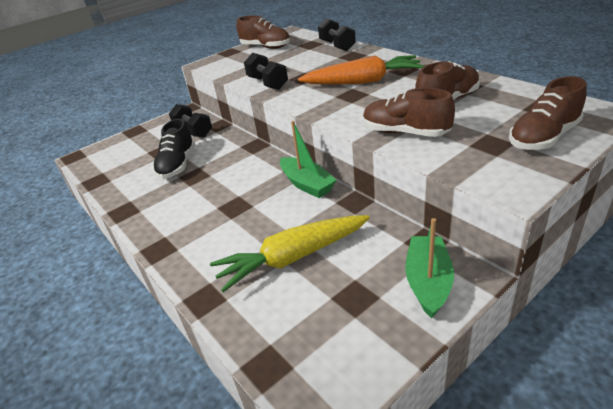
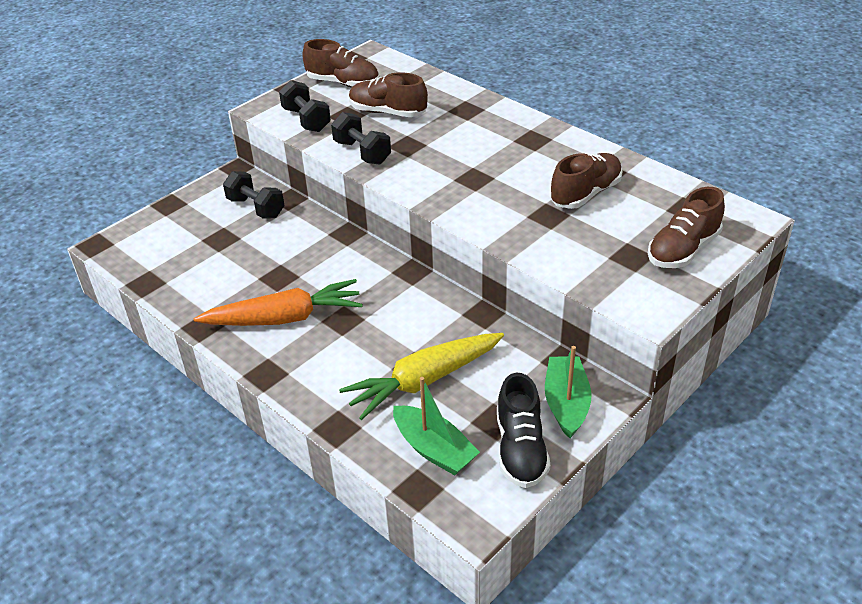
camera: 10 degrees left, 5 degrees up
(177, 165) = (251, 261): black shoe -> black shoe (520, 449)
(307, 184) = (424, 290): green boat -> green boat (434, 449)
(337, 46) = (443, 89): black dumbbell -> black dumbbell (306, 120)
(363, 82) = (485, 157): orange carrot -> orange carrot (284, 318)
(405, 132) = (540, 238): brown shoe -> brown shoe (387, 112)

